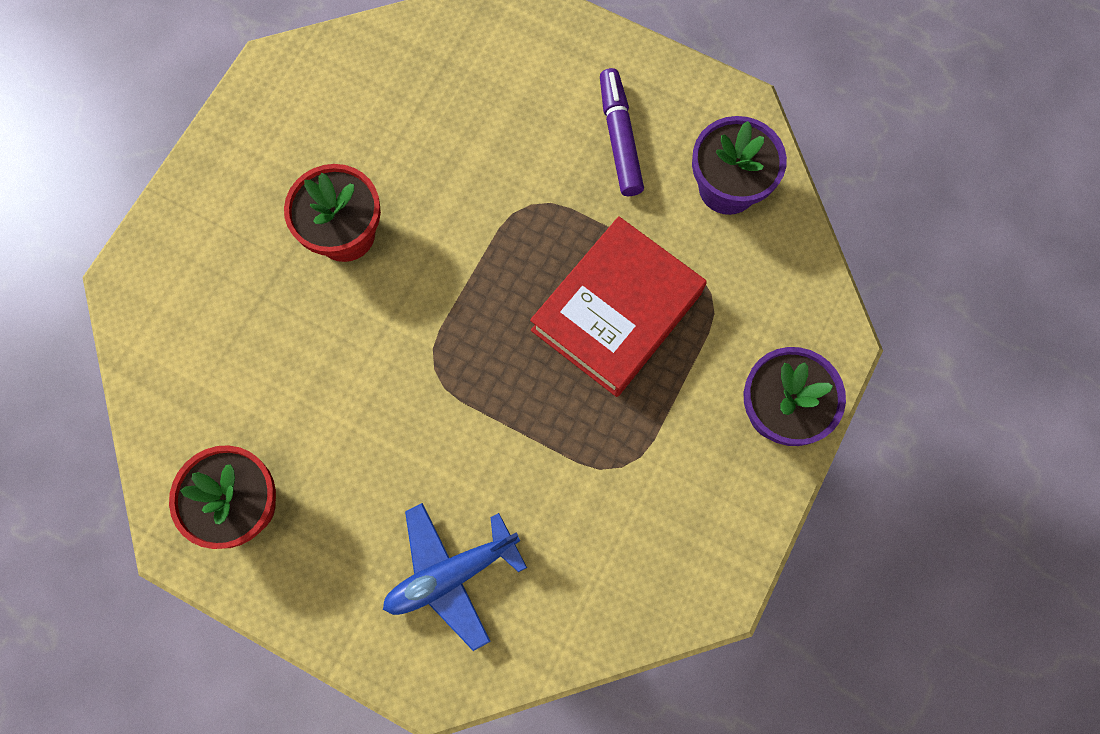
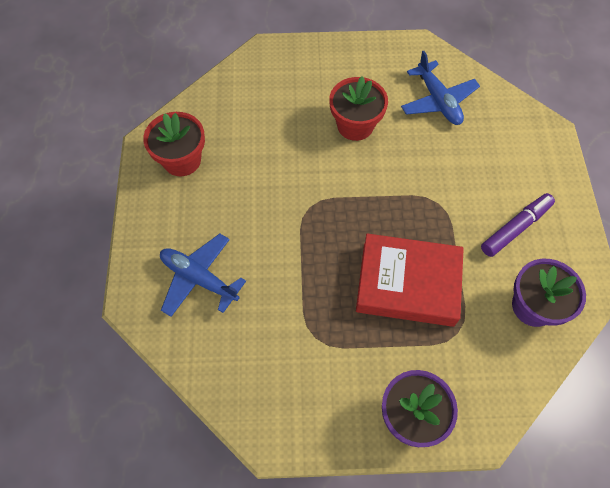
camera: 60 degrees right, 10 degrees down
(378, 105) = (438, 101): none -> blue plane

